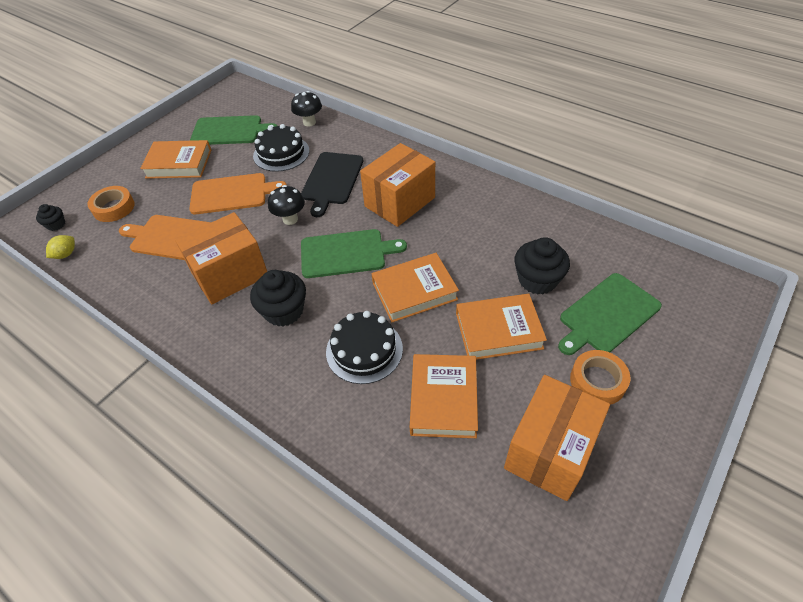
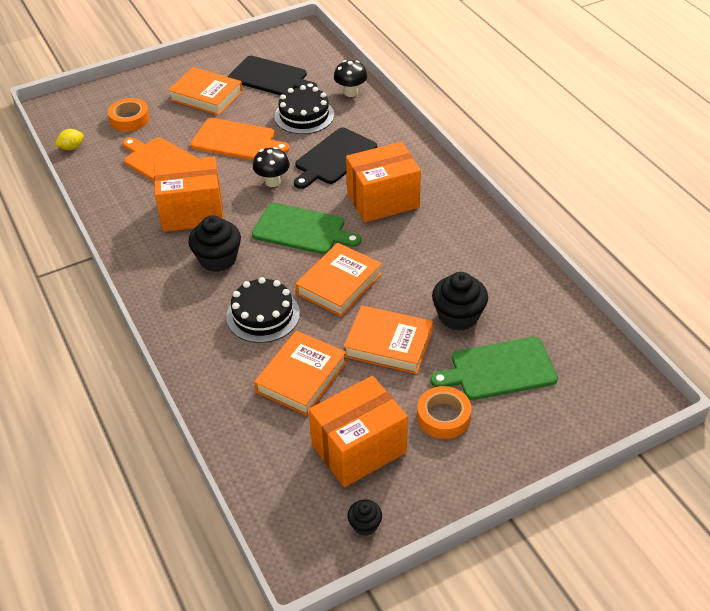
camera: 25 degrees right, 5 degrees down
(56, 225) = (76, 118): black cupcake -> black cupcake (365, 525)
(229, 131) = (270, 77): green cutting board -> black cutting board
(414, 291) = (339, 284): orange book -> orange book turned 60 degrees counterclockwise

